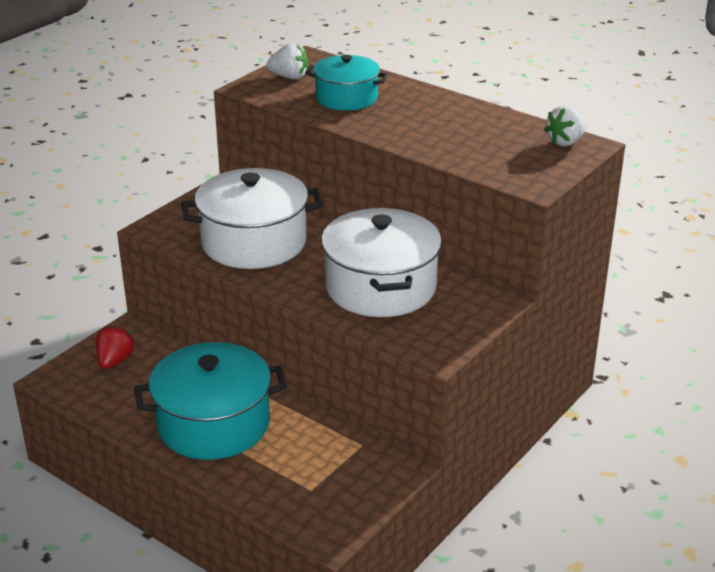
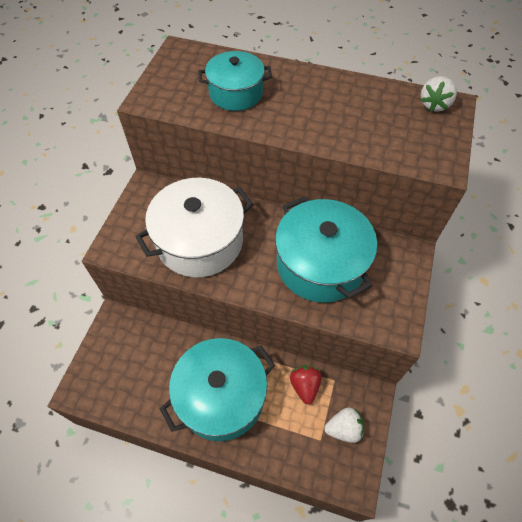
camera: 20 degrees left, 25 degrees up
(115, 361) = (118, 354): red strawberry -> red strawberry (305, 386)
(289, 77) = (175, 78): white strawberry -> white strawberry (344, 429)
(380, 287) = (320, 264): white pot -> turquoise pot

